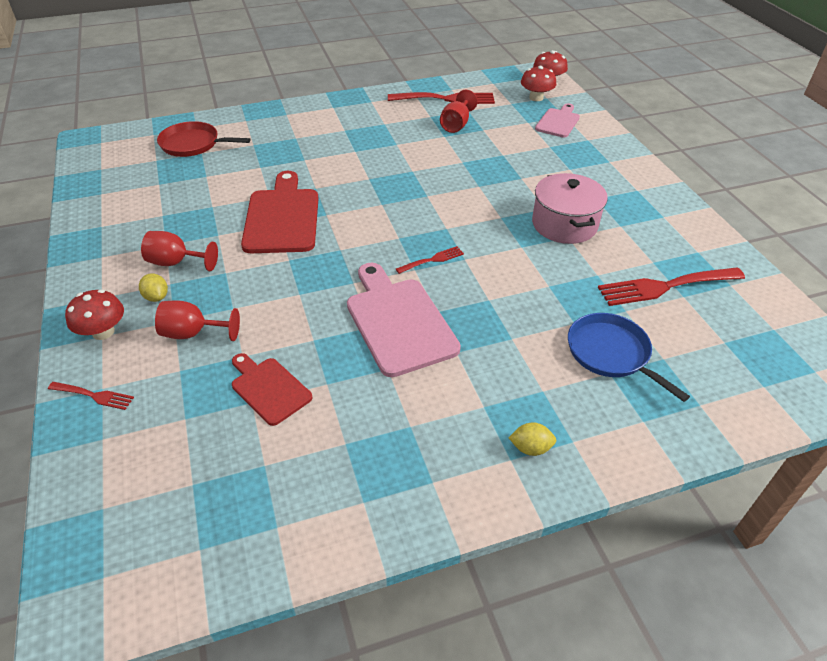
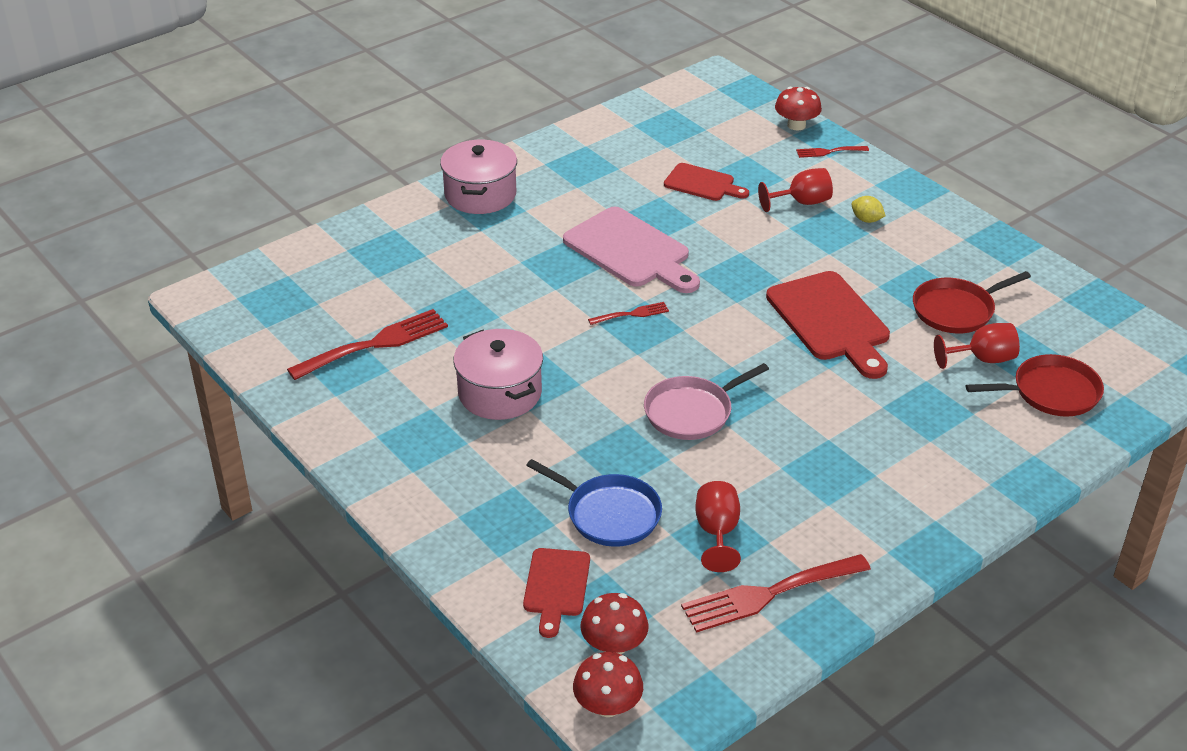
camera: 160 degrees right, 5 degrees down
(103, 332) = (877, 187): red mushroom -> red mushroom (796, 125)
(176, 263) = (886, 250): red goblet -> red goblet (982, 359)
(183, 203) = (956, 310): none -> red pan
(430, 183) = (692, 412): none -> pink pan
(432, 260) = (632, 314): red fork -> red fork turned 150 degrees counterclockwise
(530, 448) = (480, 194): yellow lemon -> pink pot
(558, 122) = (556, 586): pink cutting board -> red cutting board
(611, 353) = (426, 270): blue pan -> blue pan (609, 514)

